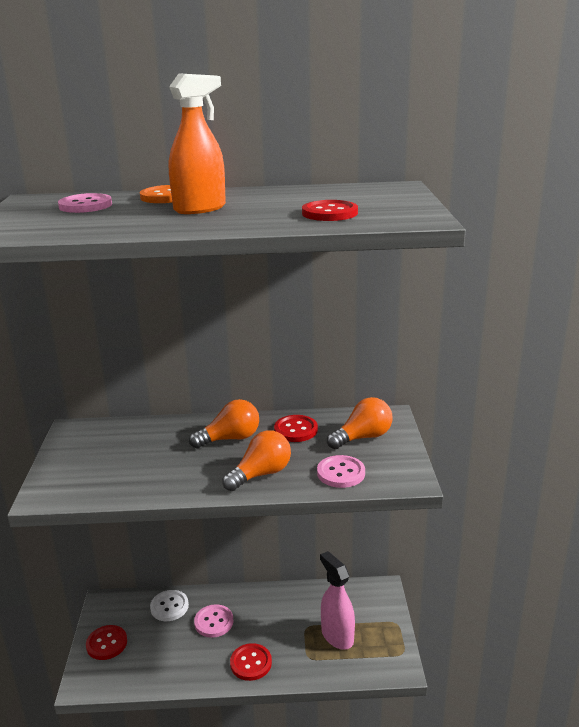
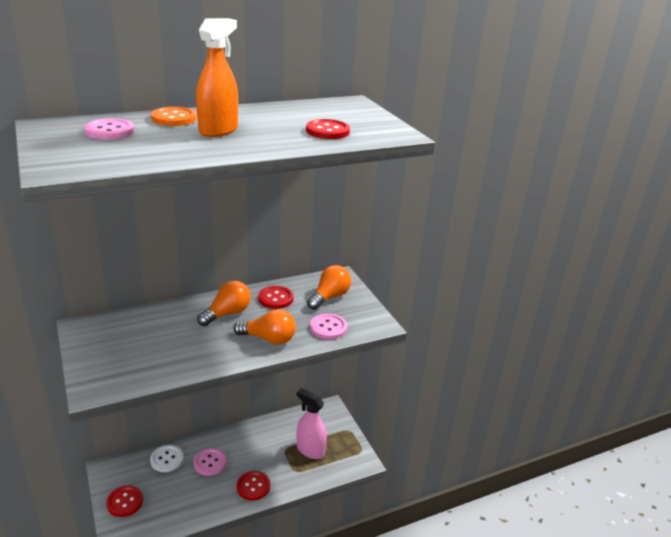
camera: 25 degrees left, 5 degrees up
(261, 474) = (268, 339): orange light bulb -> orange light bulb turned 75 degrees clockwise

